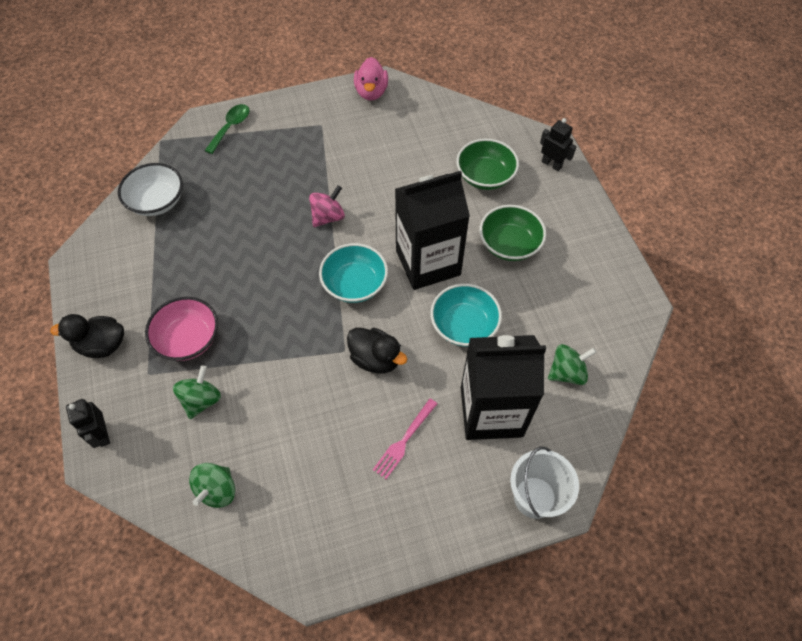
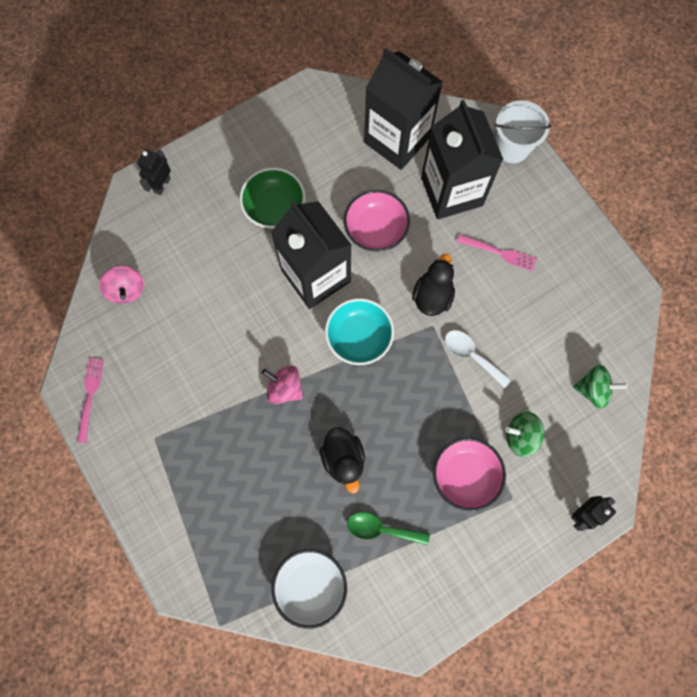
camera: 105 degrees left, 15 degrees up
(102, 345) = (498, 559): black duck -> black duck (343, 459)
(231, 127) = (180, 545): green spoon -> green spoon (381, 529)
(300, 378) = (471, 355): none -> white spoon
(371, 92) = (90, 395): pink duck -> pink fork
(455, 126) = (127, 290): none -> pink spinning top
(464, 325) = (376, 229): turquoise bowl -> pink bowl
(485, 176) = (193, 245): green bowl -> none
(567, 372) = (397, 139): green spinning top -> black carton

